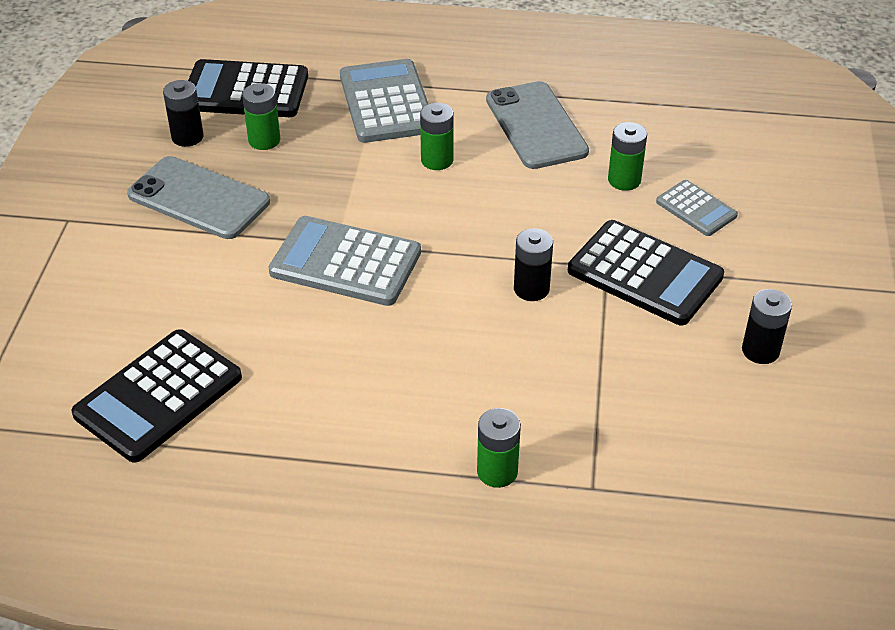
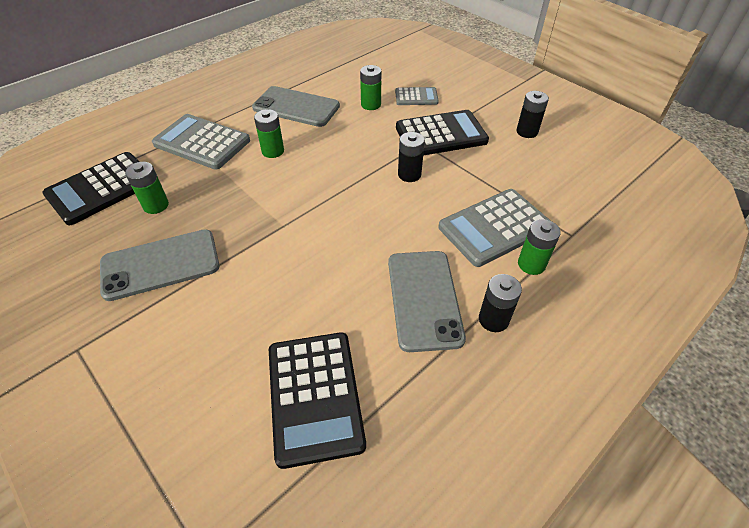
camera: 50 degrees left, 5 degrees up
(187, 137) = (98, 237): black battery -> black battery (493, 319)
(345, 263) = (304, 231): grey calculator -> grey calculator (494, 227)
(348, 407) = (424, 299): none -> grey phone

